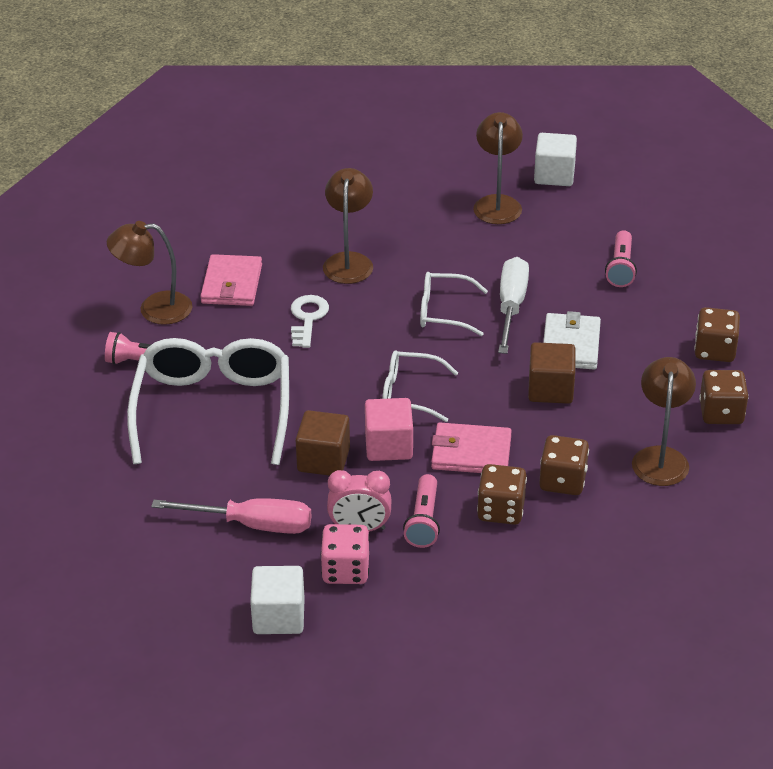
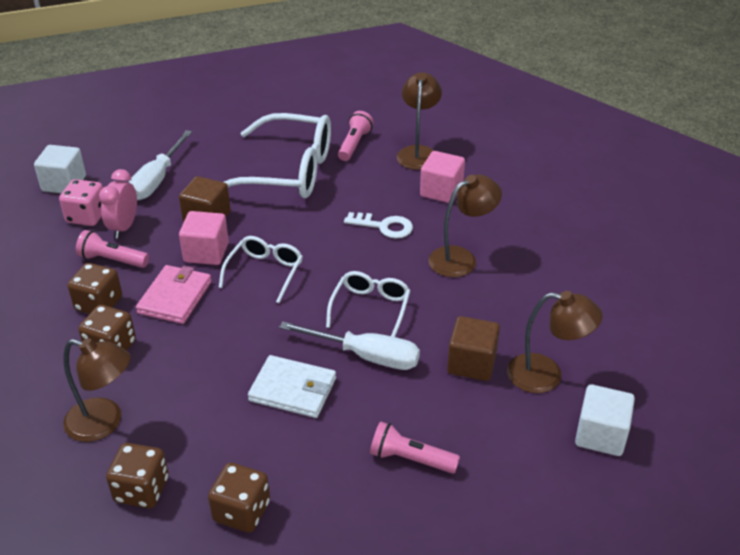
camera: 100 degrees right, 0 degrees up
(232, 284) = (441, 191): pink wallet -> pink cube
(252, 524) = (157, 179): pink screwdriver -> white screwdriver
(349, 261) = (461, 258): brown lamp -> brown lamp turned 45 degrees counterclockwise
(550, 389) = (233, 362): brown cube -> brown cube (471, 363)

